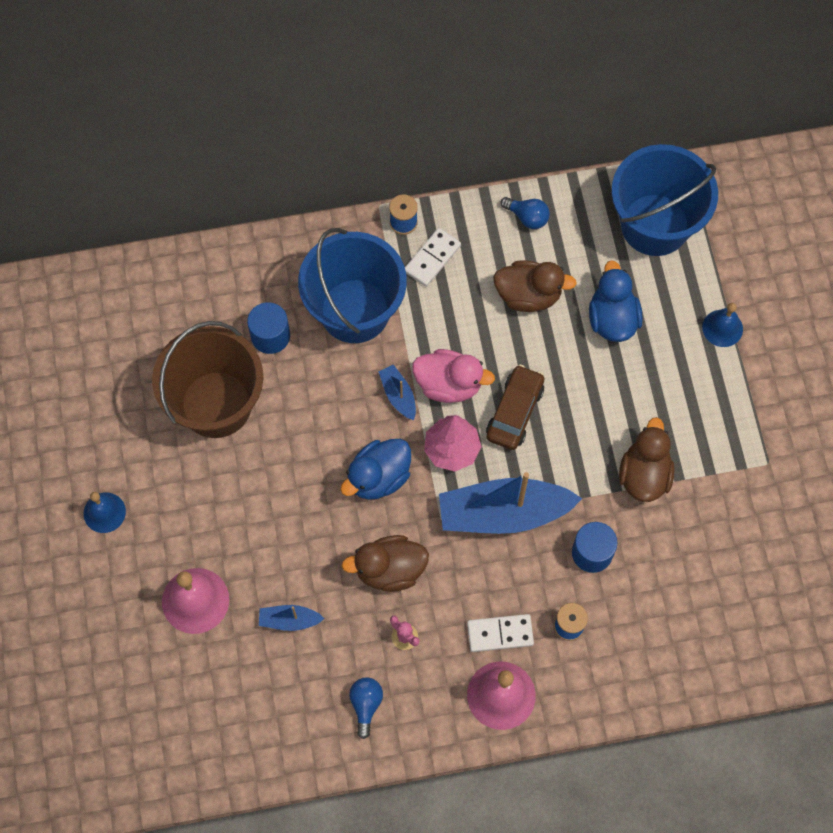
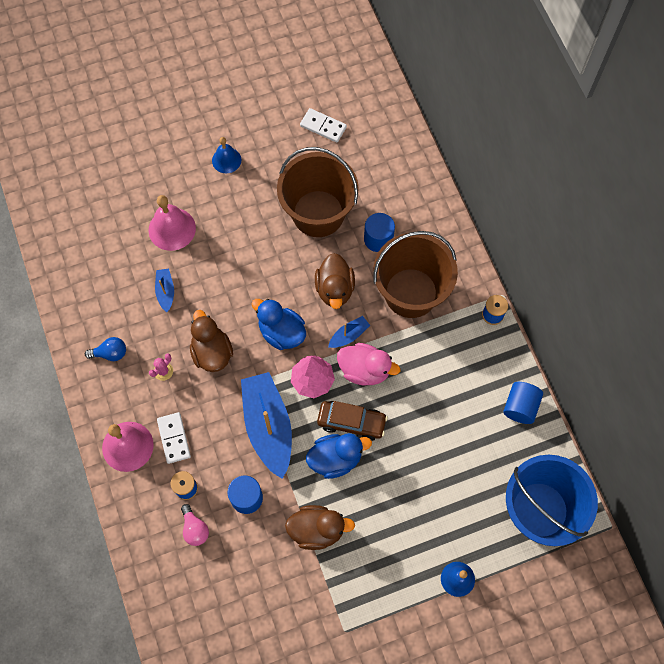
camera: 80 degrees right, 0 degrees up
(355, 311) = (411, 293): blue bucket -> brown bucket
(432, 258) = (467, 341): white domino -> white domino (323, 126)
(449, 384) = (364, 370): pink duck -> pink duck turned 75 degrees counterclockwise
(527, 217) = (520, 407): blue light bulb -> blue cylinder
(528, 295) = (452, 418): brown duck -> brown duck (335, 289)
(612, 319) = (446, 486): blue duck -> blue duck (335, 459)
(623, 621) = (195, 529): none -> pink light bulb

